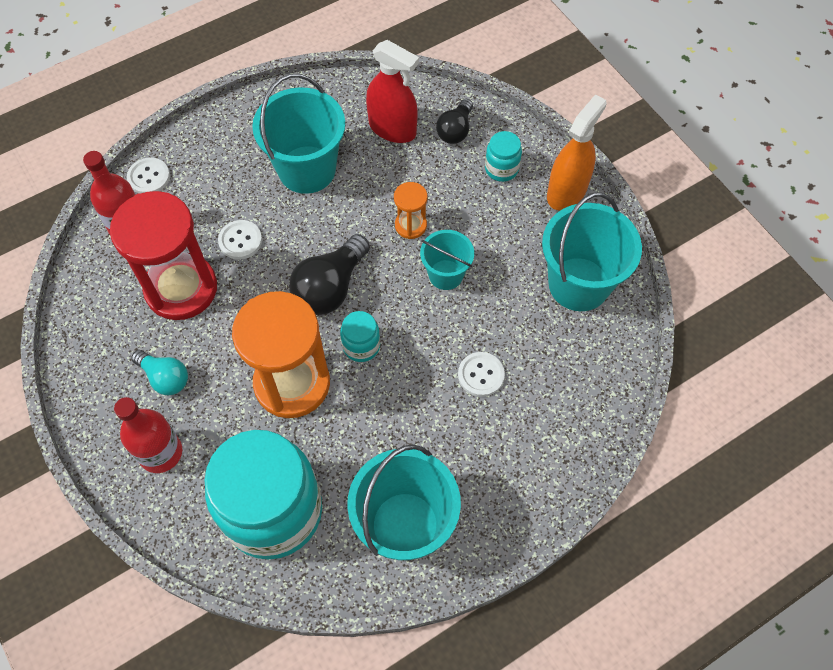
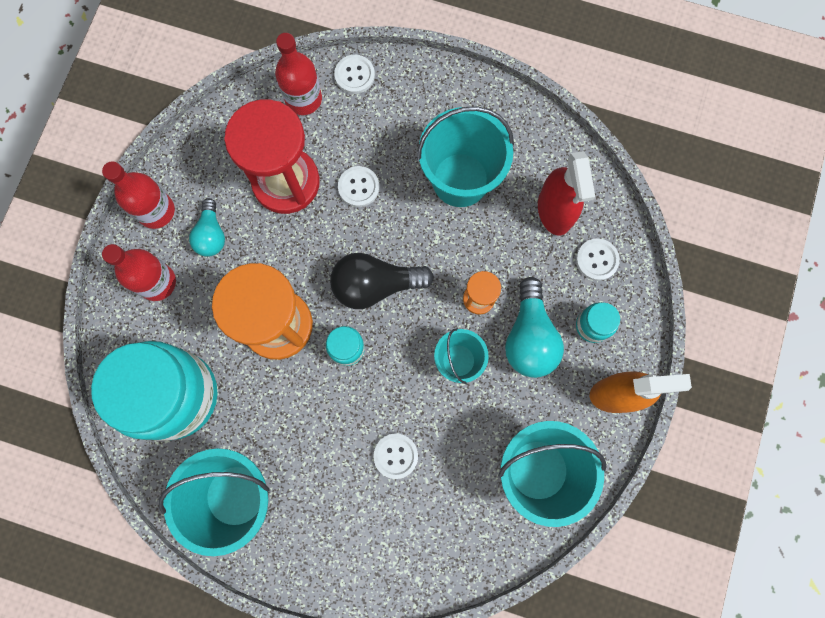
camera: 50 degrees right, 15 degrees up
(99, 406) = (156, 211): none -> red bottle
(455, 130) = (597, 260): black light bulb -> white button
(472, 214) = (529, 337): none -> turquoise light bulb

